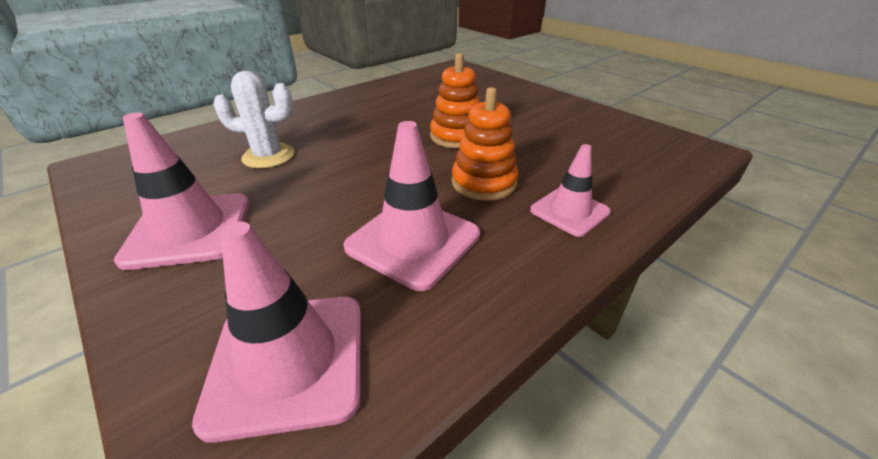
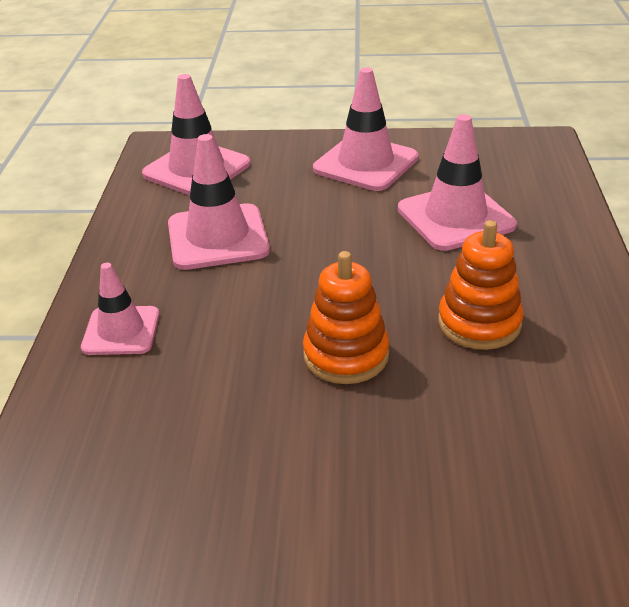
camera: 135 degrees right, 0 degrees up
(268, 156) = (455, 217): white cactus -> pink traffic cone
(484, 183) = (230, 312): orange stacking toy -> orange stacking toy (479, 323)

